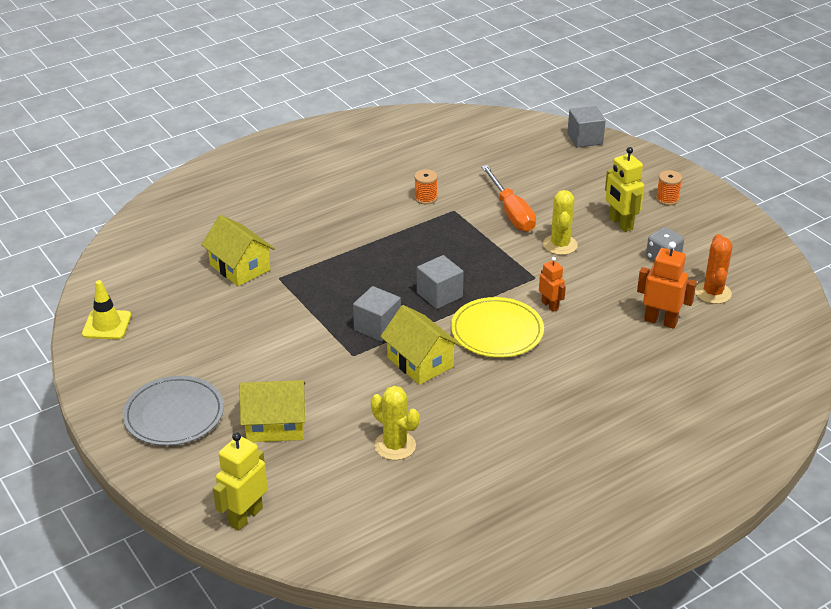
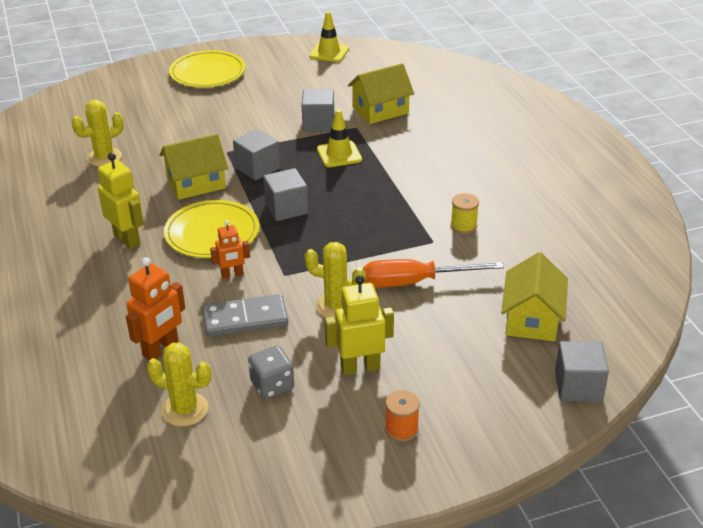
camera: 105 degrees right, 0 degrees up
(174, 414) = (207, 73): grey plate -> yellow plate
(245, 516) = (85, 92): yellow robot -> yellow robot (127, 239)
(275, 425) = (167, 110): yellow house -> yellow house (532, 319)
(277, 303) = (318, 123): none -> grey cube
(335, 280) = (339, 154): none -> yellow traffic cone
(425, 198) = (463, 226): orange spool -> yellow spool
(601, 286) = (245, 319): none -> grey domino
(713, 293) = (185, 409): orange cactus -> yellow cactus

